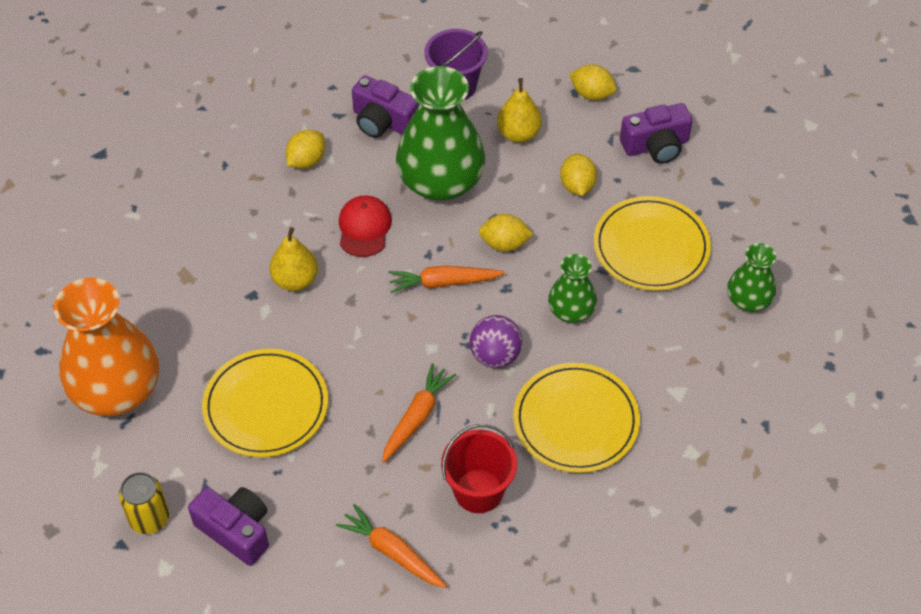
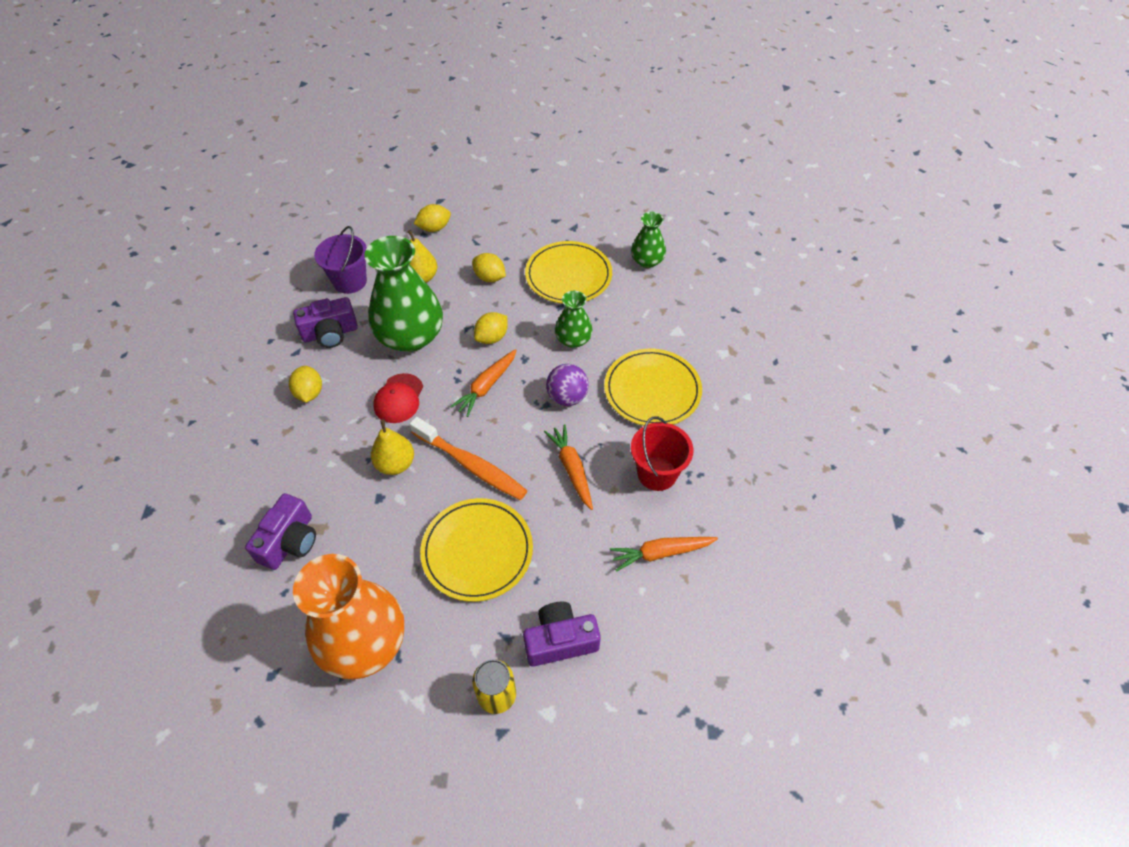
camera: 50 degrees left, 0 degrees up
(347, 336) = (471, 465): none -> orange toothbrush
(364, 228) = (399, 398): red cap -> red cap turned 120 degrees counterclockwise
(656, 146) = (503, 227): purple camera -> purple camera (290, 541)

